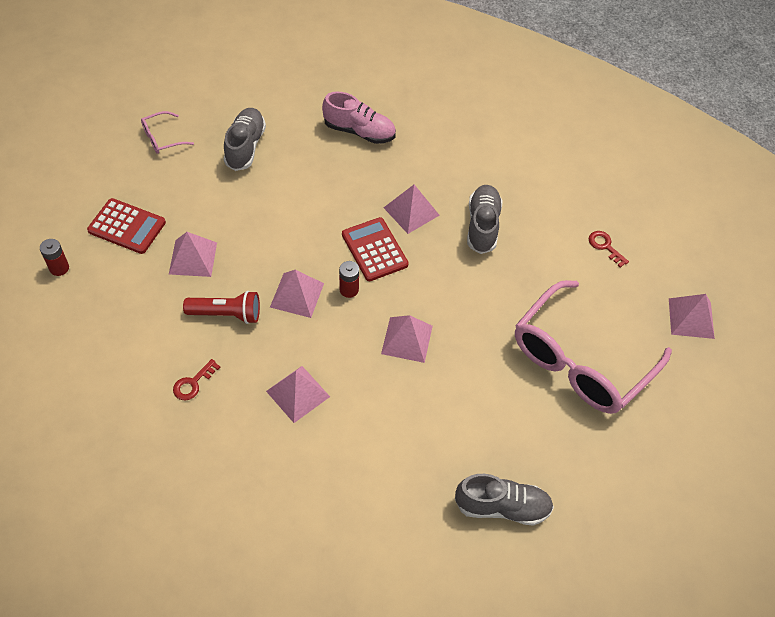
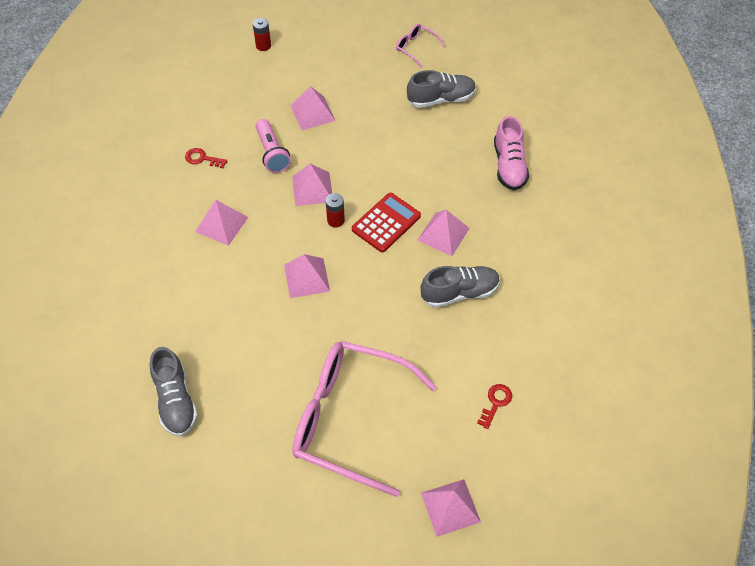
camera: 70 degrees right, 0 degrees up
(127, 226) = (320, 64): red calculator -> none
(226, 314) = (272, 153): red flashlight -> pink flashlight

